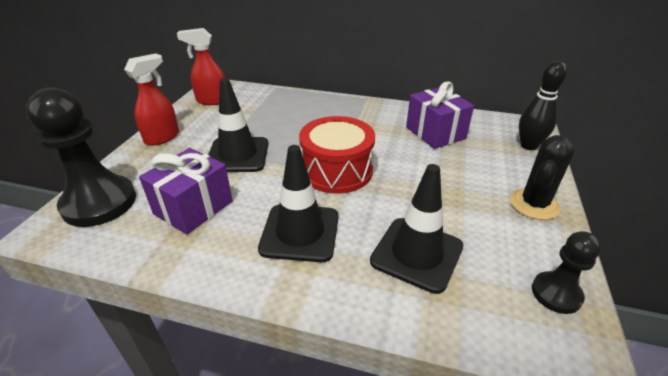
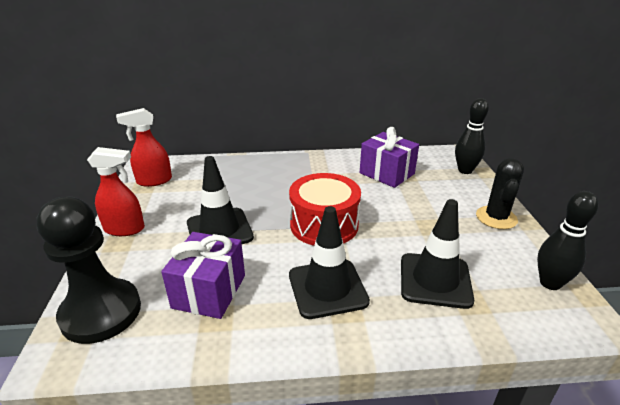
camera: 20 degrees left, 5 degrees down
(162, 137) = (125, 229): red spray bottle -> red spray bottle turned 75 degrees clockwise
(556, 293) = (550, 283): black pawn -> black bowling pin

